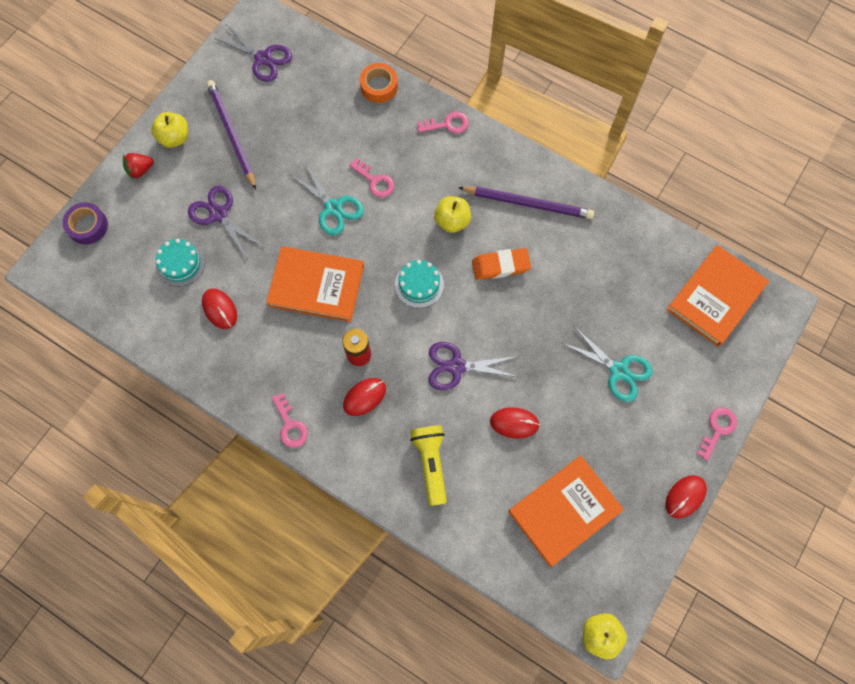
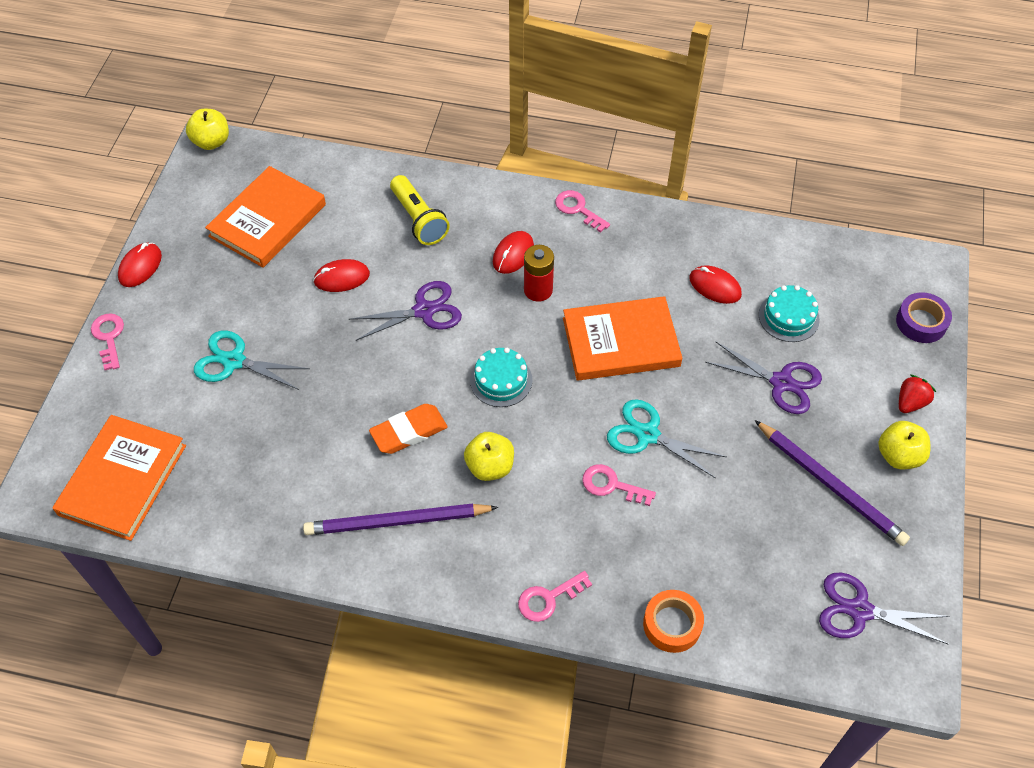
camera: 160 degrees right, 15 degrees down
(717, 429) = (109, 337): pink key -> pink key turned 150 degrees clockwise

